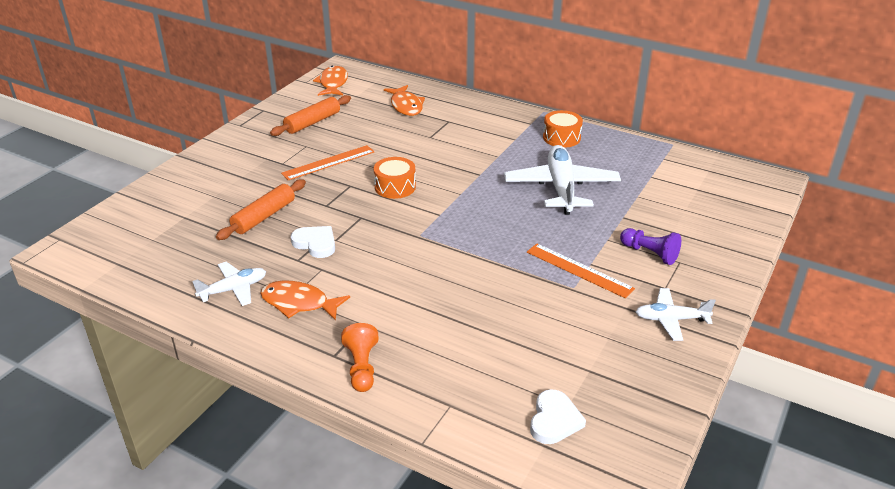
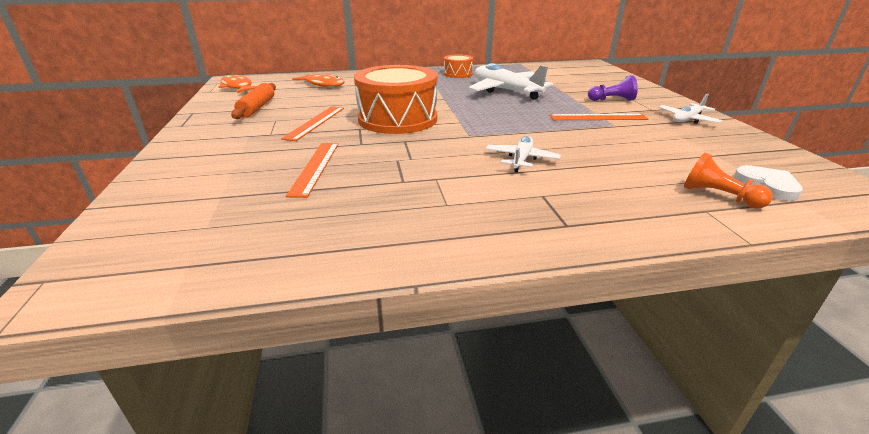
camera: 40 degrees left, 5 degrees down
(233, 289) = (381, 224): white plane -> white plane (521, 159)
(264, 217) = (315, 167): orange rolling pin -> orange ruler
(299, 303) = (463, 206): orange fish -> none
(315, 243) = (398, 166): white heart -> none
(361, 367) = (603, 221): orange pawn -> orange pawn (718, 196)
(395, 187) = (397, 119): orange drum -> orange drum, size x2.03

